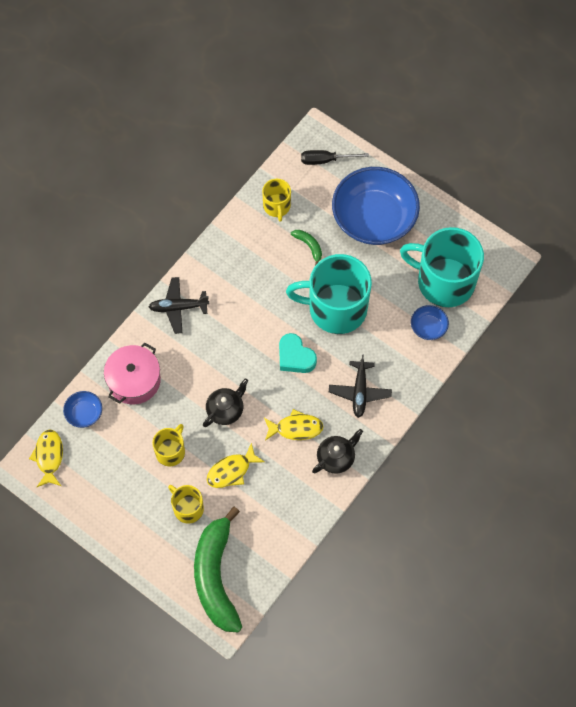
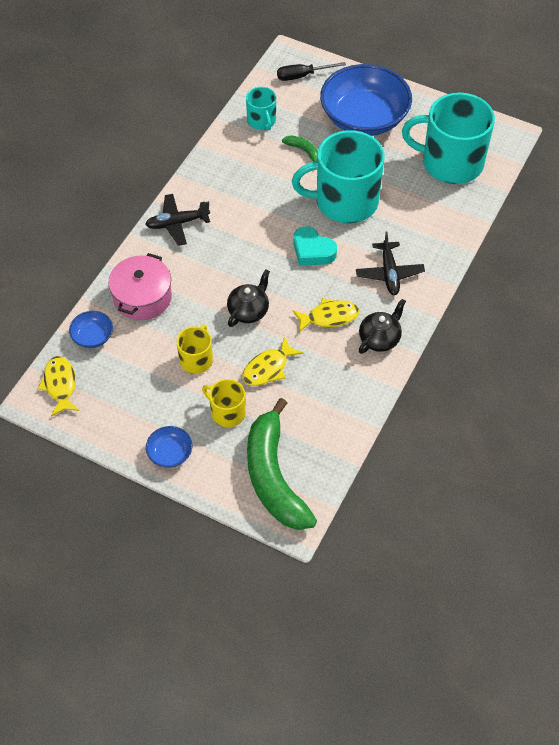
camera: 10 degrees left, 10 degrees down
(277, 206) = (261, 121): yellow mug -> turquoise mug
(428, 327) = (445, 205): blue bowl -> blue bowl (170, 453)

